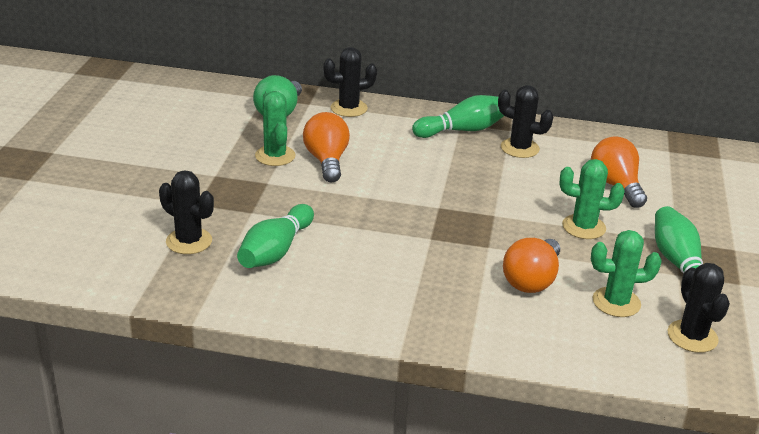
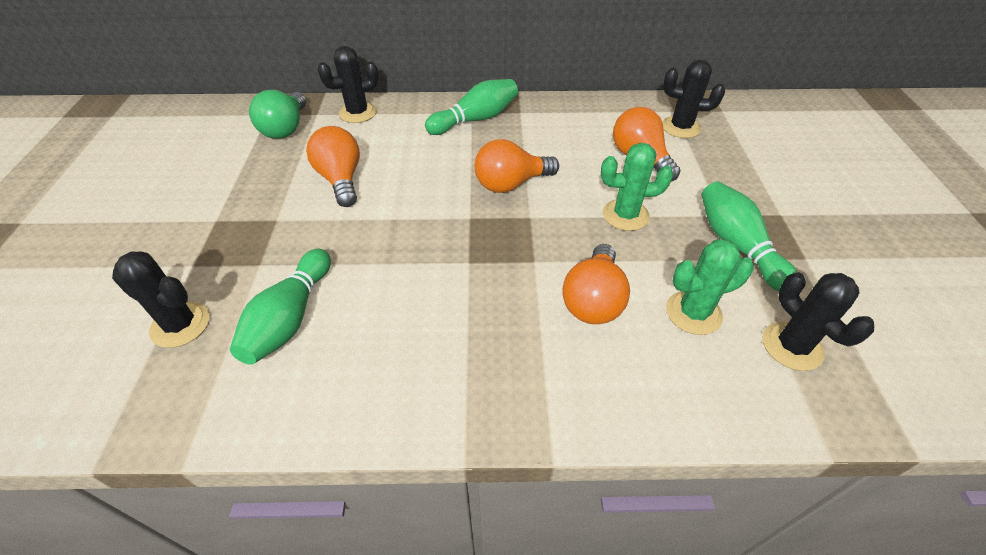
camera: 10 degrees left, 15 degrees up
(275, 156) = (283, 183): green cactus -> none
(483, 187) = (511, 184): none -> orange light bulb
(519, 148) = (535, 131): black cactus -> black cactus (681, 127)

